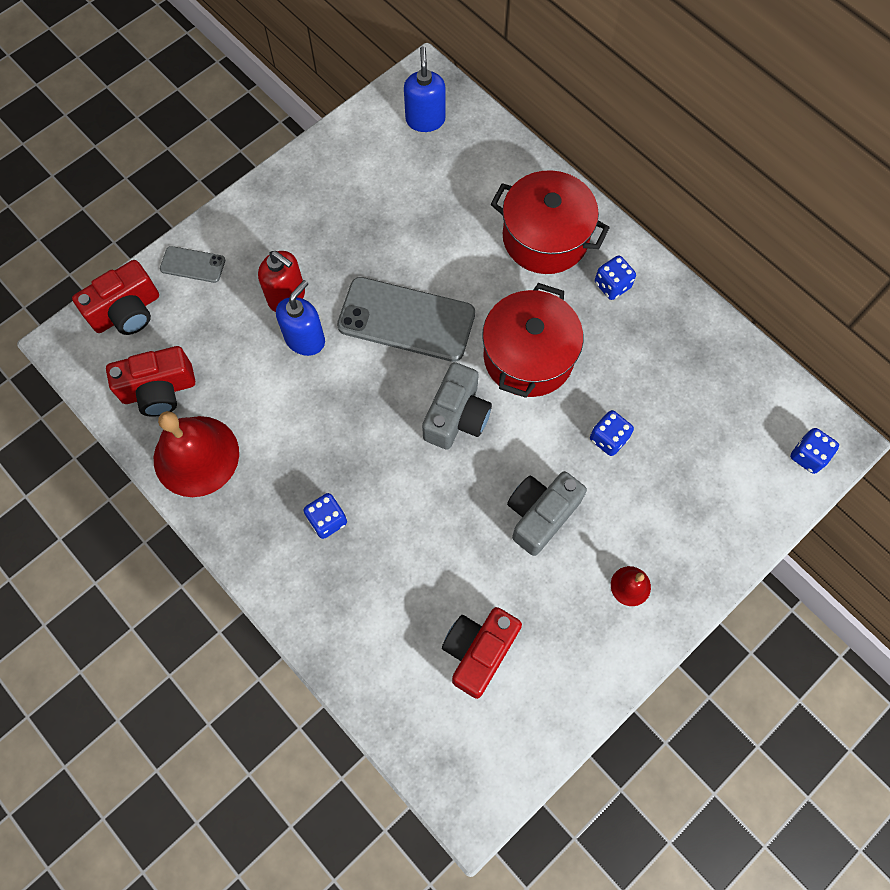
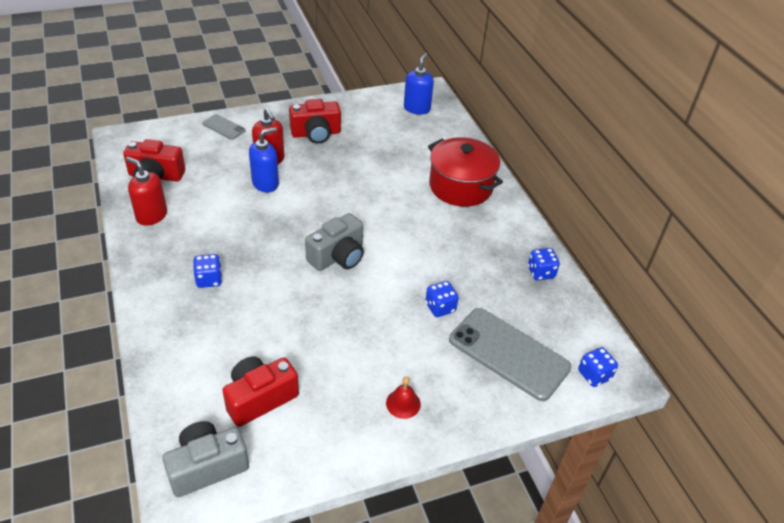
camera: 20 degrees right, 25 degrees down
(127, 311) = (167, 135): red camera -> red camera (316, 134)
(196, 456) = (151, 216): red bell -> red soap dispenser
(406, 320) = (338, 196): grey phone -> grey phone (508, 353)
(528, 357) = (409, 242): red pot -> none
(540, 515) = (361, 333): grey camera -> grey camera (207, 467)
(612, 285) = (493, 225): blue dice -> blue dice (540, 272)

